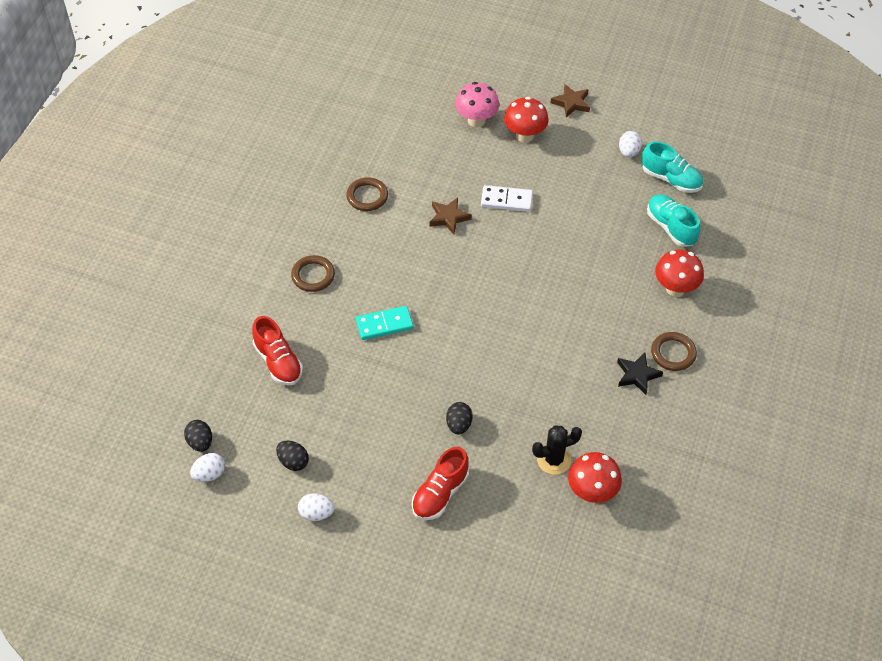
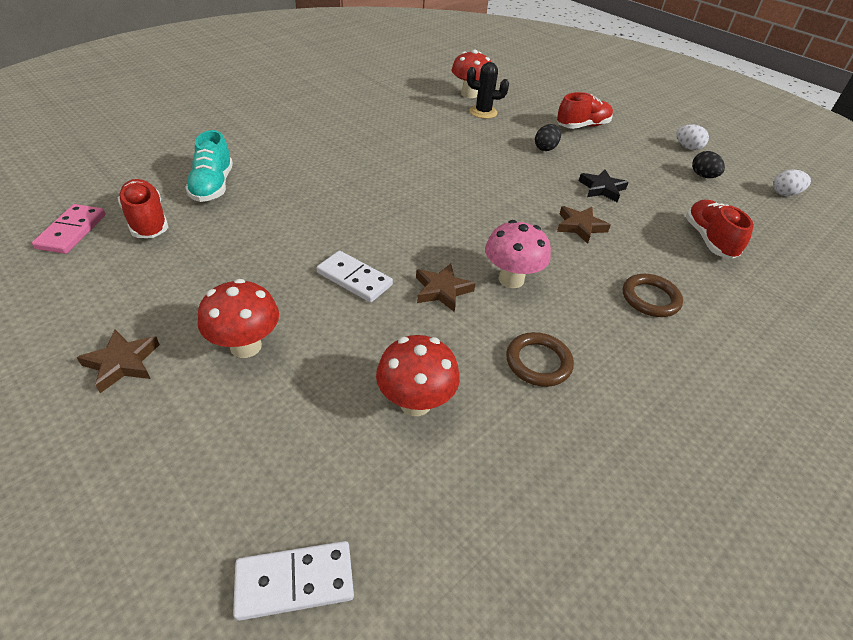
camera: 155 degrees left, 10 degrees down
(200, 442) = (796, 214): black egg -> none
(384, 324) = (580, 227): turquoise domino -> brown star
(418, 69) = (295, 582): none -> white domino
(476, 120) = (289, 404): pink mushroom -> pink mushroom (511, 279)
(628, 152) = (147, 266): white egg -> none
(637, 375) = (374, 123): black star -> black star (602, 189)
(671, 179) = (147, 221): turquoise shoe -> red shoe
(673, 353) = (331, 122): brown ring -> none
(675, 288) = (275, 150): red mushroom -> red mushroom (415, 402)
(700, 151) = (72, 231): none -> pink domino

